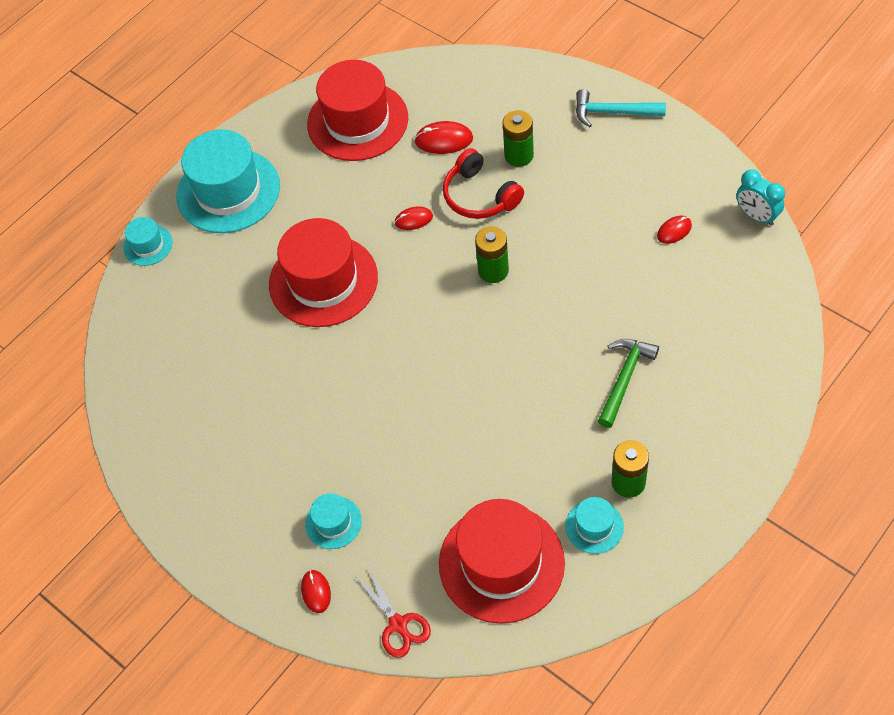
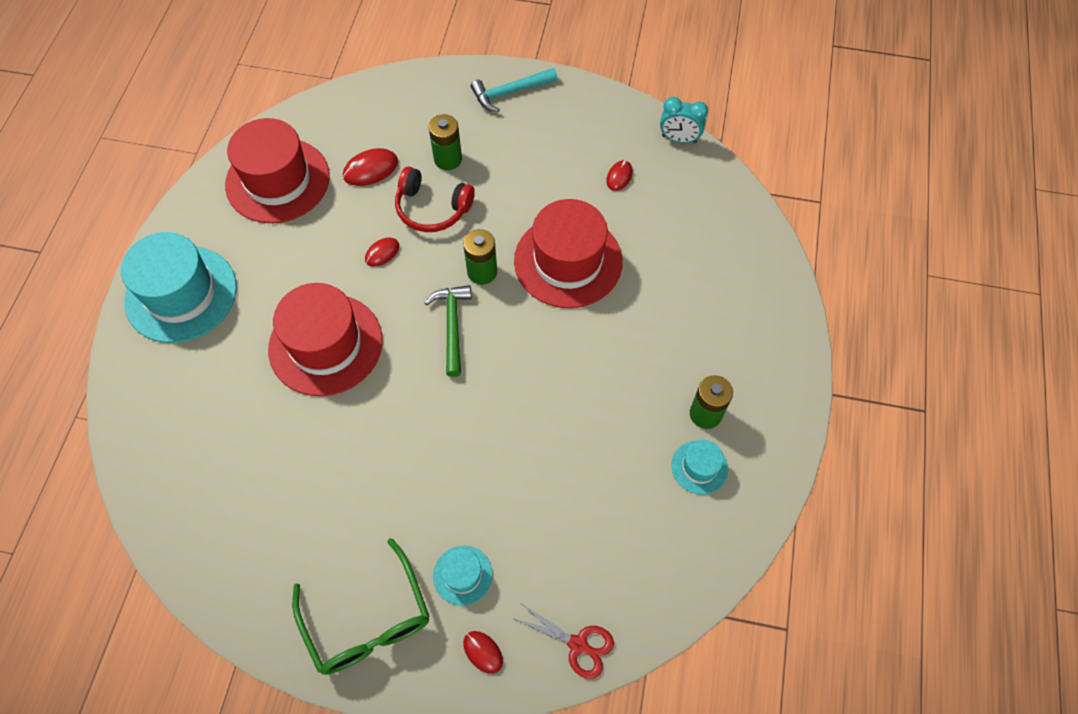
camera: 35 degrees left, 5 degrees up
(148, 245) = (123, 380): turquoise hat -> none
(238, 523) = (368, 620): none -> green glasses
(501, 563) = (638, 539): red hat -> red hat (568, 261)
(624, 378) = (650, 322): green hammer -> green hammer (452, 326)

